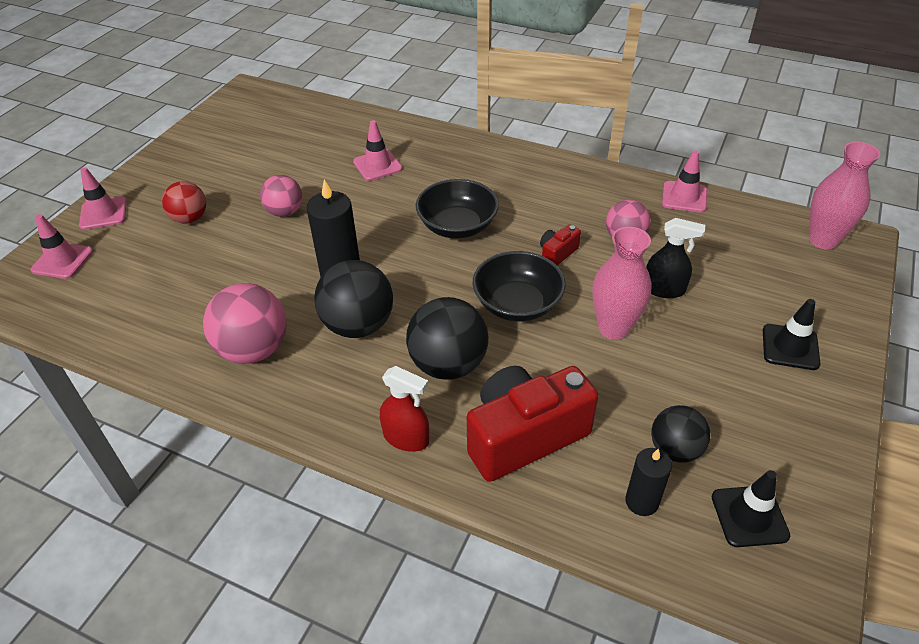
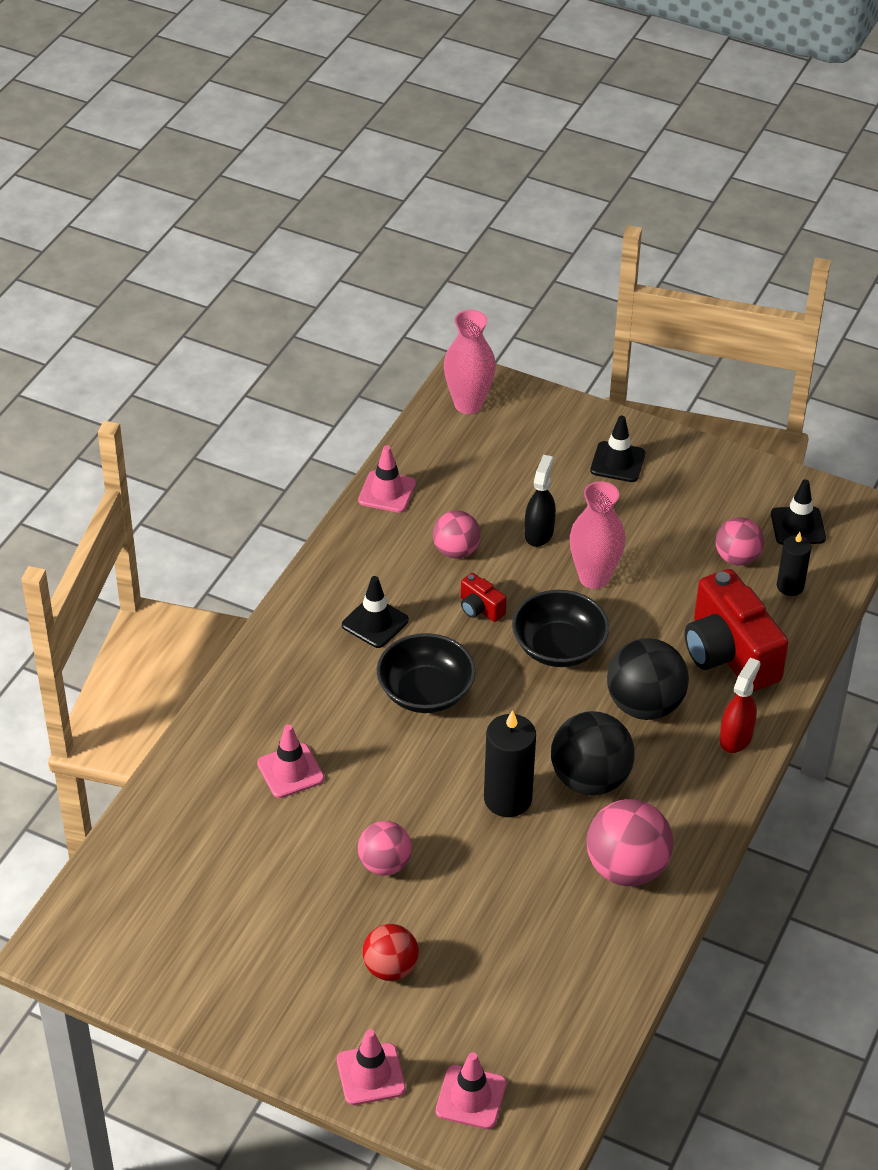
camera: 90 degrees left, 0 degrees up
(530, 197) = (375, 623): none -> black traffic cone
(675, 449) = (737, 558): black ball -> pink ball

